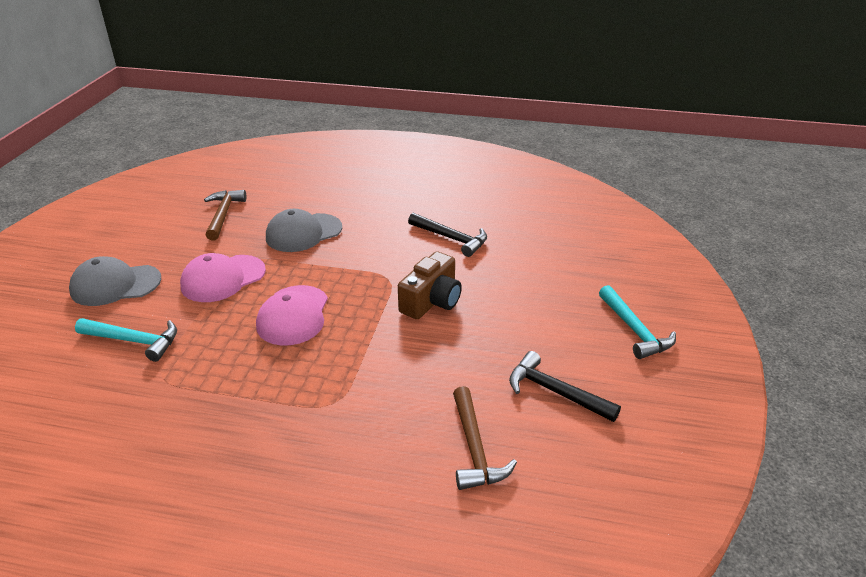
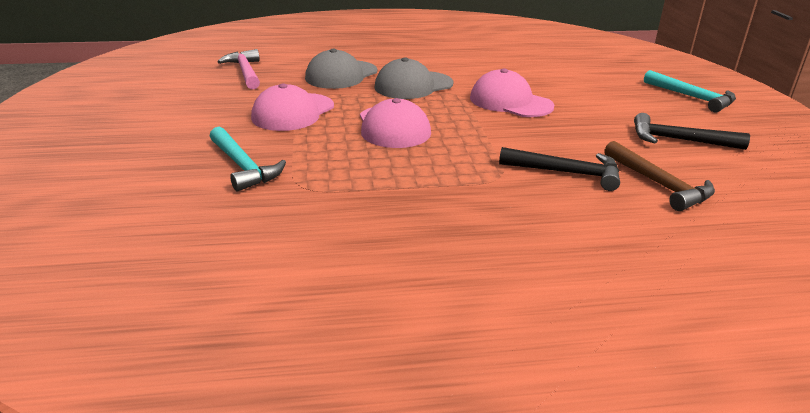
camera: 20 degrees left, 5 degrees down
(115, 285) = (177, 131): grey cap -> grey cap (413, 85)
(134, 341) = (243, 167): turquoise hammer -> turquoise hammer turned 60 degrees clockwise
(223, 215) = (245, 72): brown hammer -> pink hammer
(431, 301) = (510, 102): brown camera -> pink cap
(451, 238) = (482, 64): black hammer -> black hammer (567, 173)

